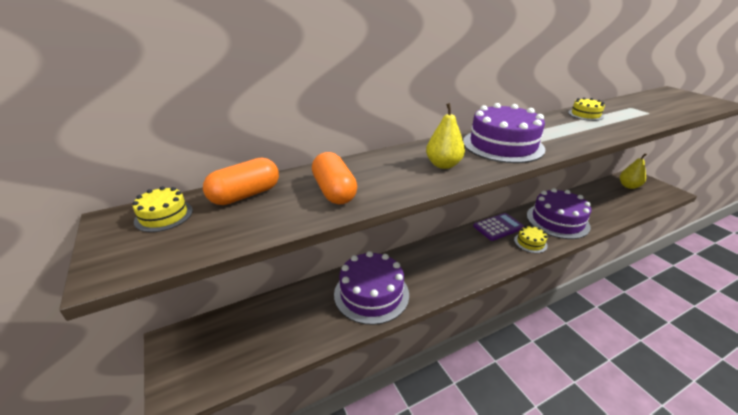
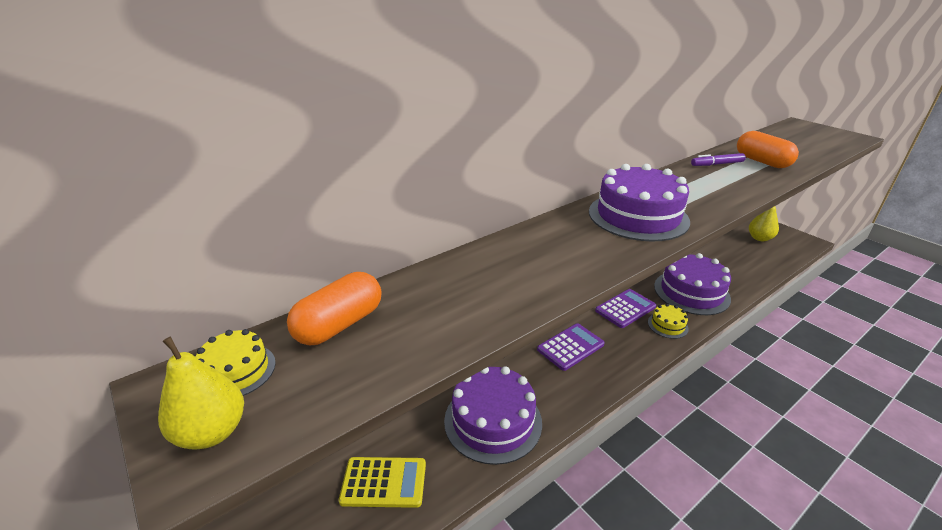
camera: 10 degrees left, 0 degrees up
(280, 324) = (384, 482): none -> yellow calculator
(334, 191) = (456, 306): orange capsule -> orange capsule (762, 161)
(443, 165) = (578, 252): yellow pear -> yellow pear (212, 432)
(446, 249) = (570, 347): none -> purple calculator
(585, 114) = (717, 164): yellow cake -> purple marker

